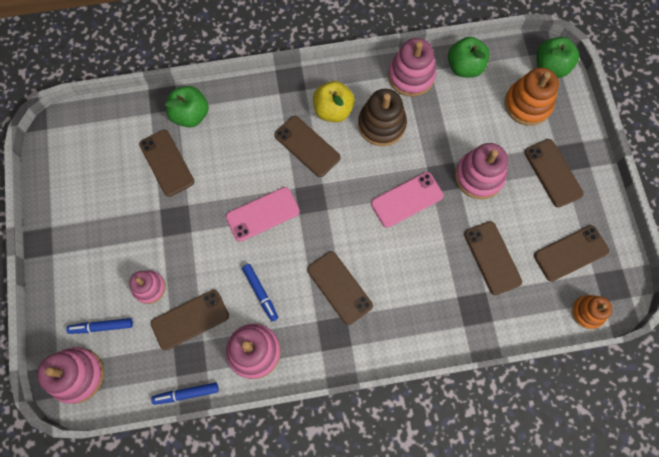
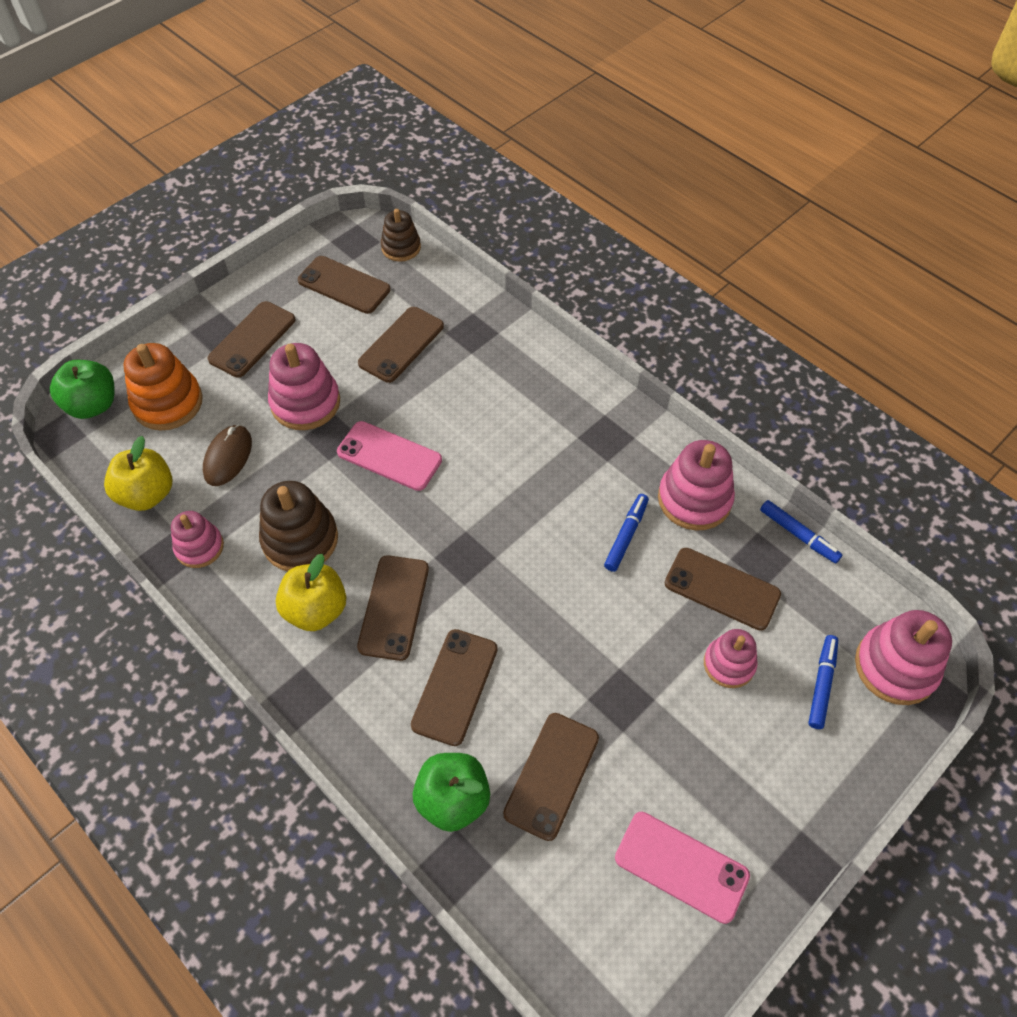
camera: 125 degrees left, 15 degrees down
(101, 326) = (822, 684): blue marker -> blue marker turned 120 degrees counterclockwise
(262, 214) = (528, 598): pink phone -> pink phone (681, 866)
(339, 287) = (551, 461): brown phone -> brown phone (455, 686)
(411, 76) = (199, 547): pink stacking toy -> pink stacking toy, size x0.63
(464, 67) = (147, 494): green apple -> yellow apple
(464, 116) = (228, 457): none -> brown mouse
(587, 312) = (401, 247): orange stacking toy -> brown stacking toy

